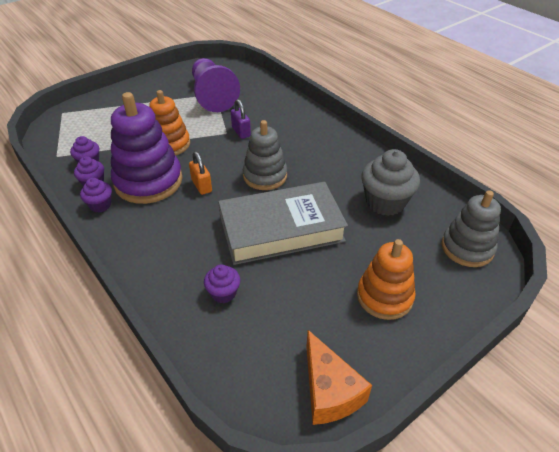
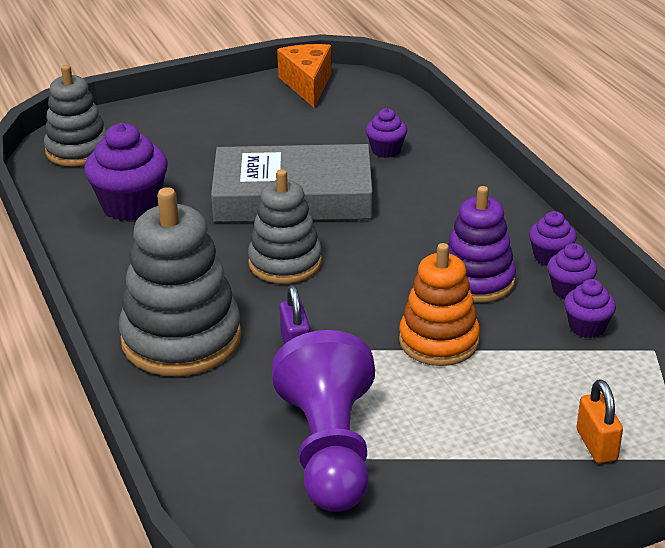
camera: 165 degrees left, 10 degrees down
(148, 181) = (477, 281): purple stacking toy -> purple stacking toy, size x0.66
(201, 186) = (391, 262): orange padlock -> orange padlock (596, 445)
(298, 128) = (181, 339): none -> grey stacking toy
(384, 296) = (211, 127): orange stacking toy -> none
(385, 202) = (130, 206): grey cupcake -> purple cupcake

